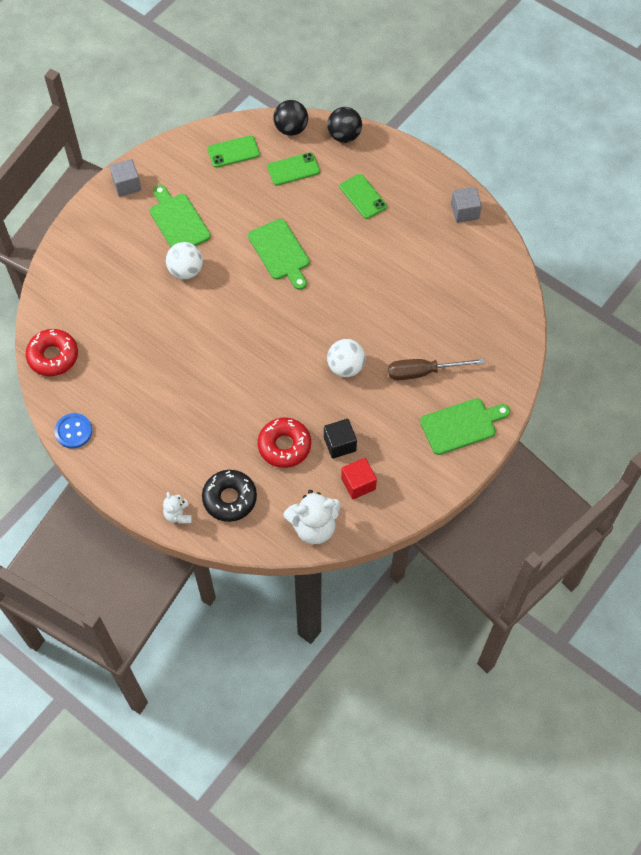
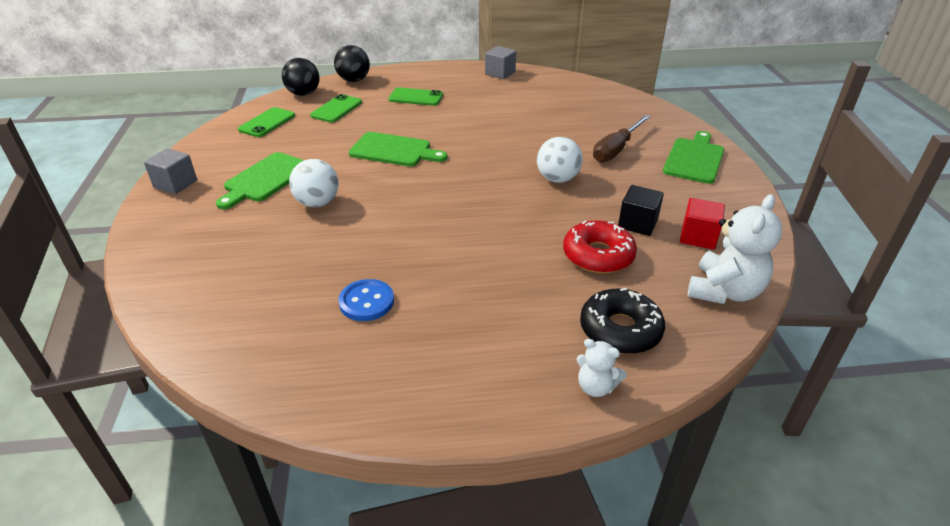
camera: 45 degrees left, 25 degrees down
(53, 356) = (235, 353): red donut -> none
(73, 431) = (355, 405): blue button -> blue button (366, 302)
(178, 221) = (265, 179): green cutting board -> green cutting board turned 75 degrees counterclockwise

